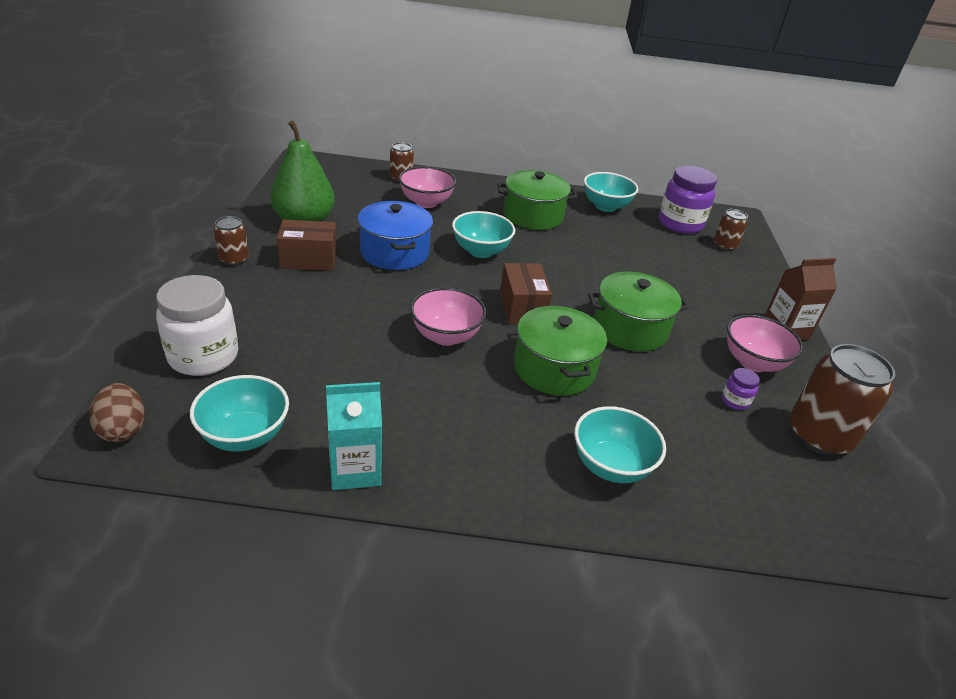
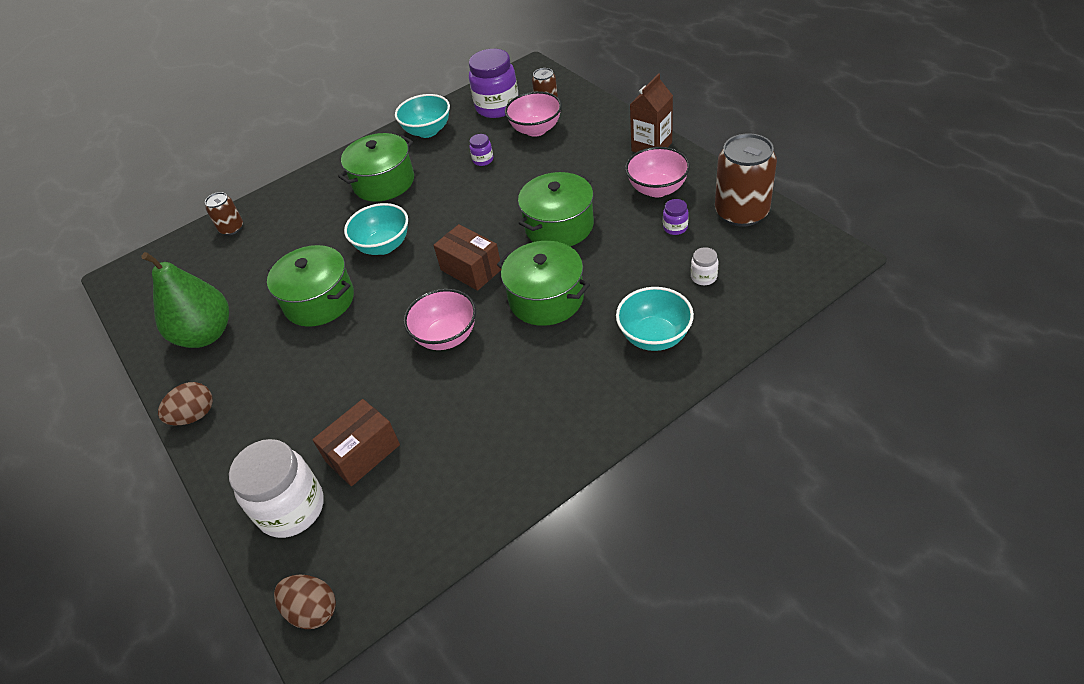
camera: 30 degrees left, 10 degrees up
(234, 259) = (194, 415): brown can -> brown egg
(245, 435) = (407, 531): turquoise bowl -> none
(309, 260) = (259, 364): brown box -> brown box (363, 453)
(355, 469) = (510, 482): turquoise carton -> none
(394, 252) = (319, 301): blue pot -> green pot
(426, 202) = (284, 235): pink bowl -> pink bowl (536, 129)
(624, 248) = (483, 160): none -> purple jar
(716, 457) = (703, 277): none -> white jar

